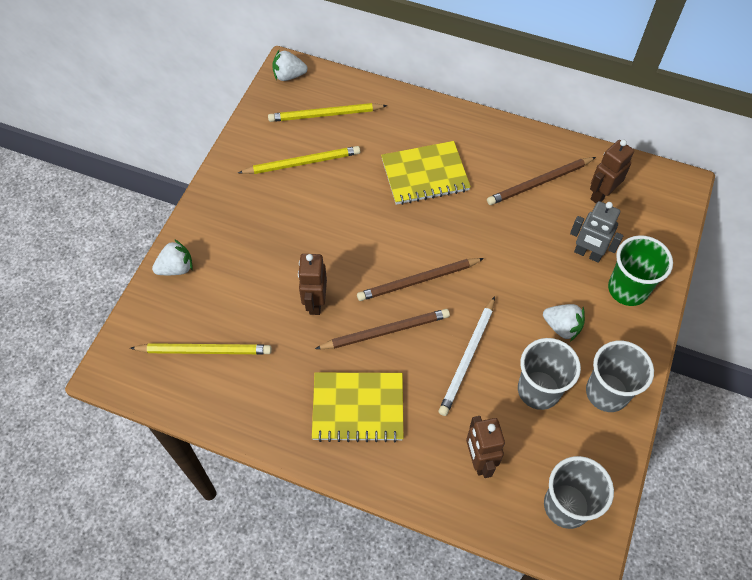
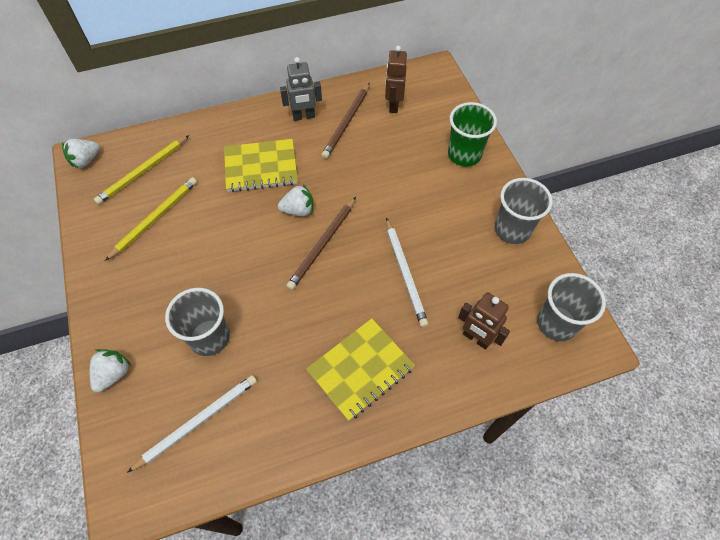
camera: 40 degrees left, 0 degrees up
(204, 350) = (197, 422): yellow pencil -> white pencil
(315, 302) = (258, 316): brown robot -> none
(385, 331) = (331, 297): brown pencil -> none
(425, 175) = (261, 167): yellow notebook -> yellow notebook turned 45 degrees clockwise
(538, 390) = (470, 260): grey cup -> grey cup (210, 337)
(562, 327) = (447, 207): white strawberry -> white strawberry (298, 210)
(587, 254) = (419, 149): grey robot -> grey robot (304, 116)

